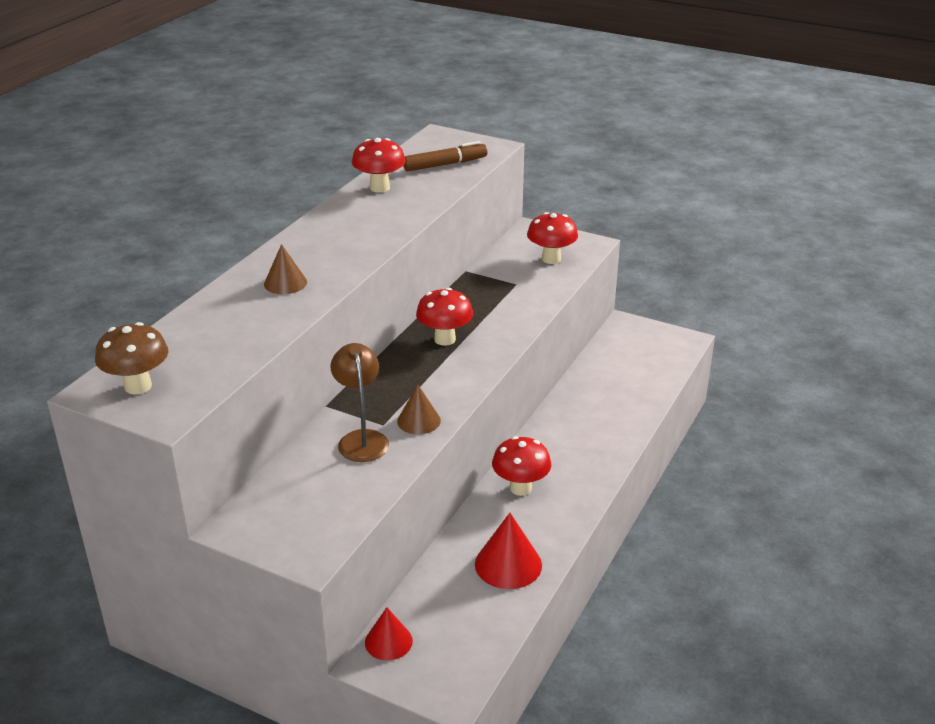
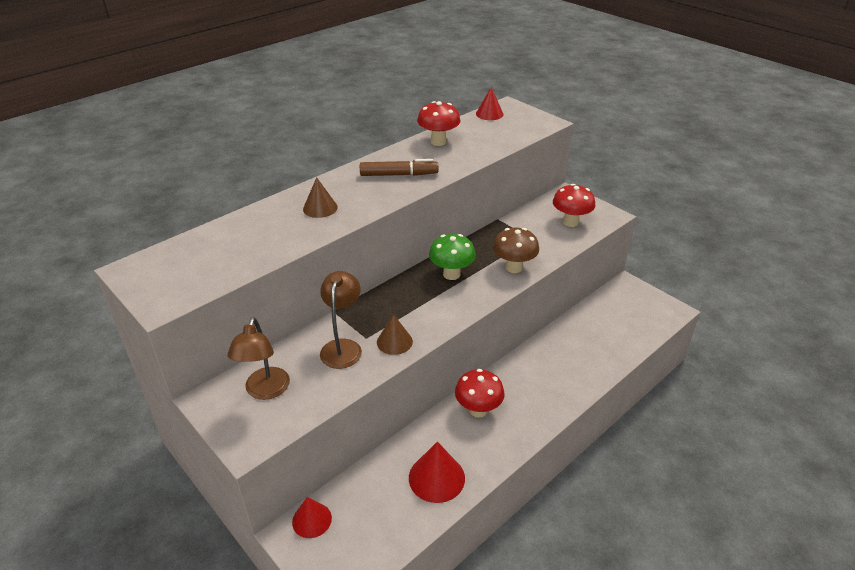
camera: 20 degrees right, 5 degrees up
(138, 386) = (160, 273): brown mushroom -> brown mushroom (514, 267)
(297, 502) = (265, 391): none -> brown lamp
(421, 147) = (489, 114): none -> red cone
(445, 164) = (499, 131): brown marker -> brown marker (398, 175)
(445, 339) = (451, 274): red mushroom -> green mushroom

